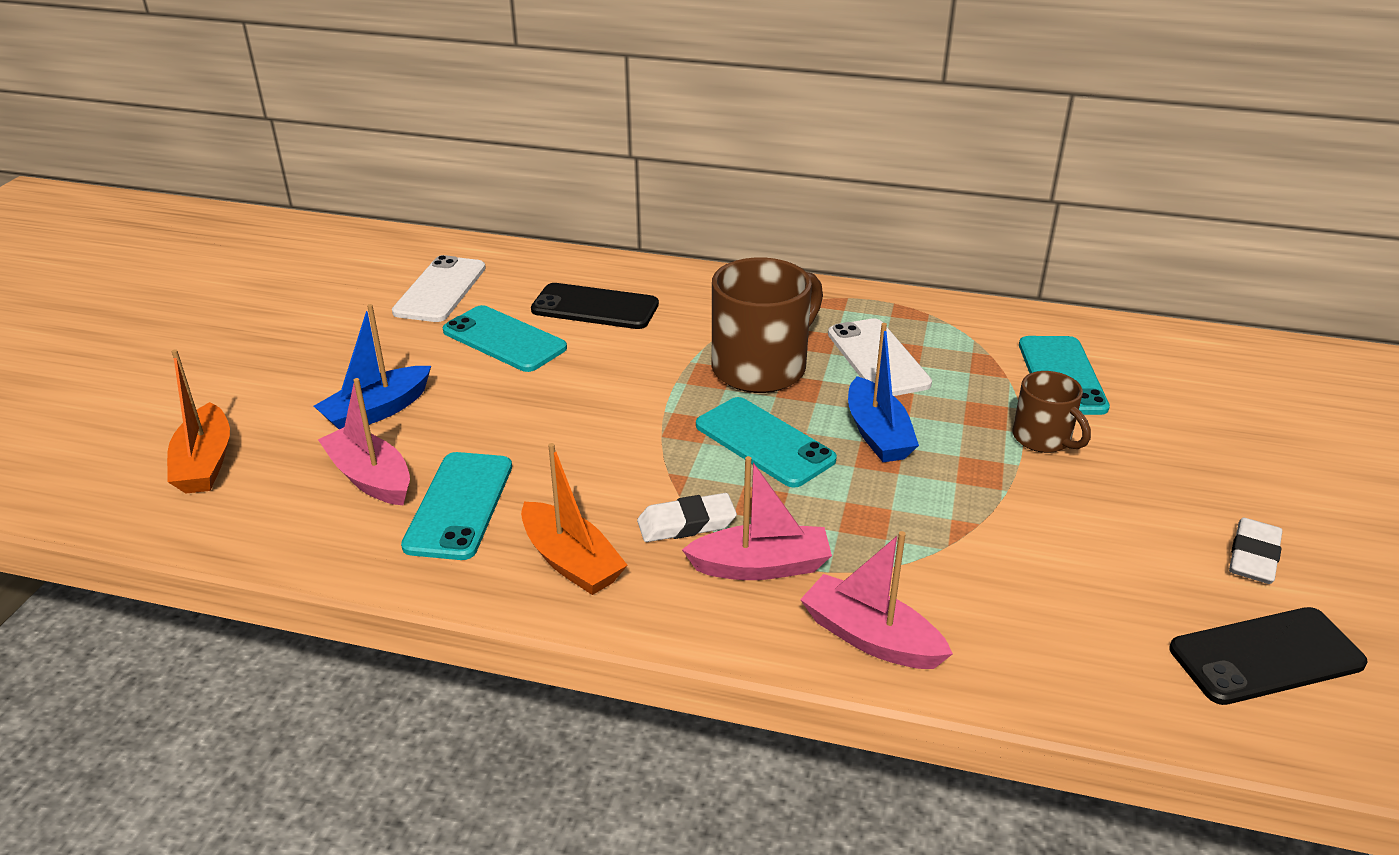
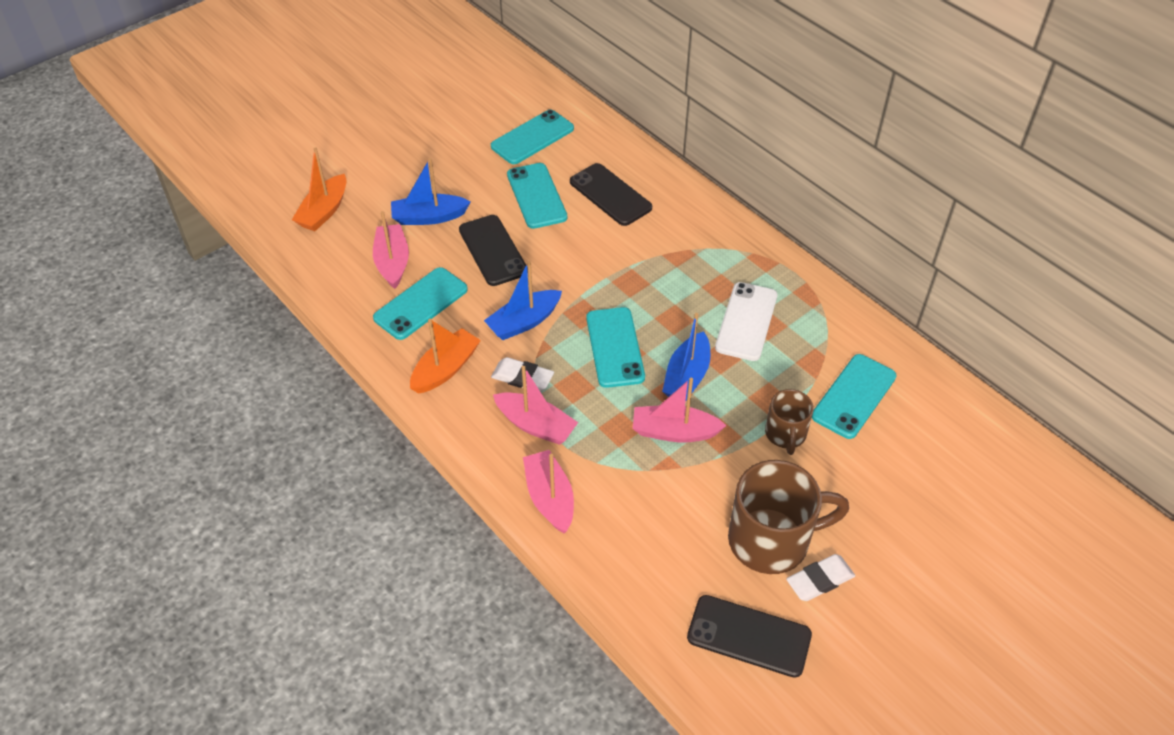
camera: 35 degrees right, 15 degrees up
(440, 290) = (532, 137): white phone -> turquoise phone
(503, 411) = (493, 250): none -> black phone
(571, 562) = (445, 369): orange boat -> orange boat turned 135 degrees counterclockwise
(623, 465) = (524, 322): none -> blue boat
(762, 367) = (667, 292): brown mug -> brown mug (772, 540)
(929, 492) = (674, 432): none -> pink boat

